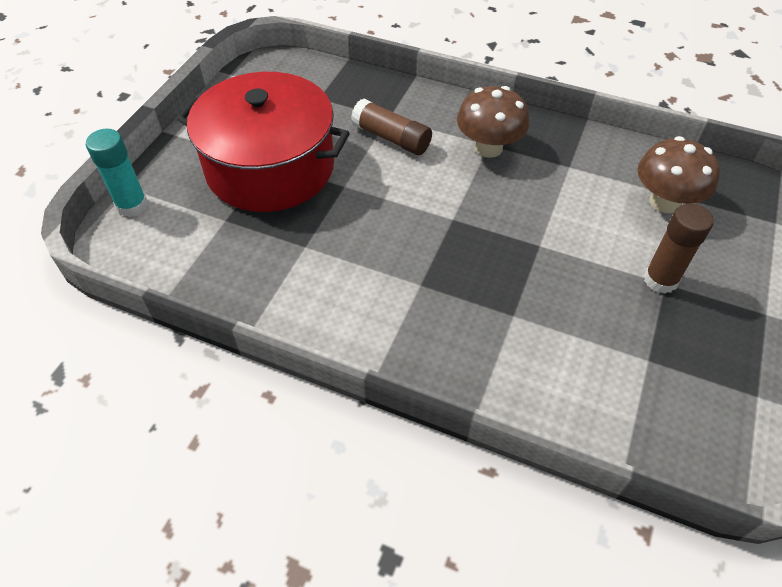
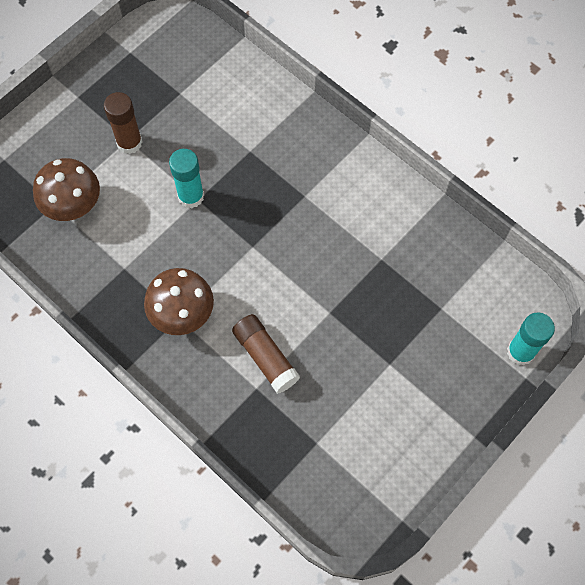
camera: 160 degrees left, 15 degrees up
(270, 167) = (390, 357): red pot -> none
(549, 245) = (191, 196): none -> turquoise glue stick

